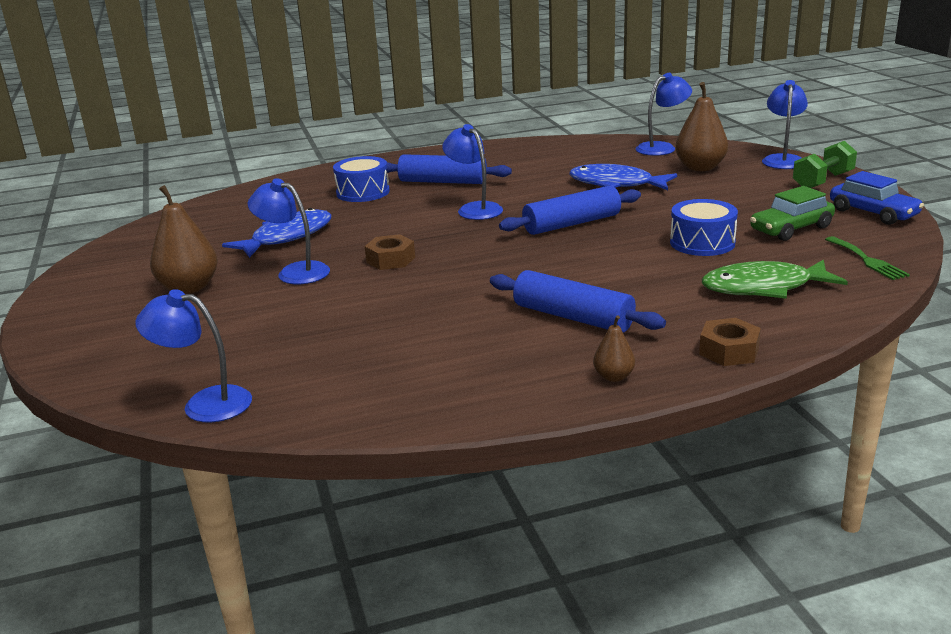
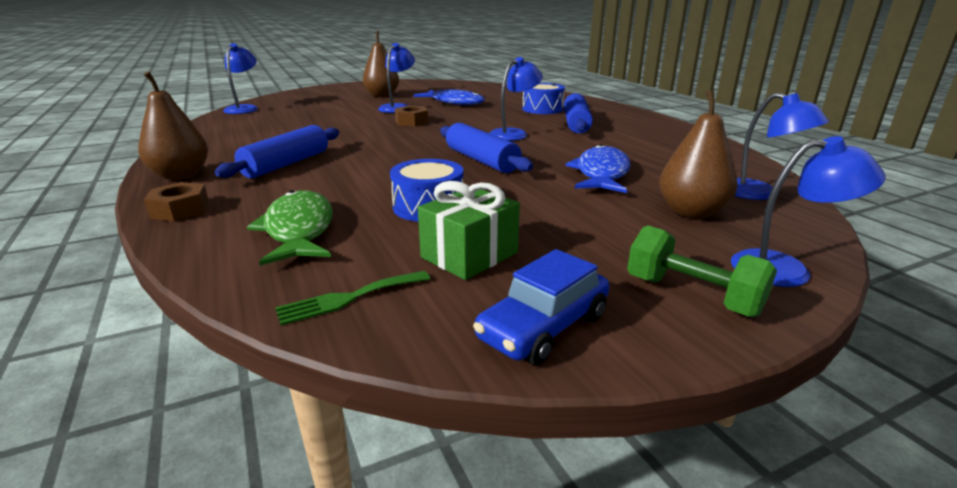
camera: 80 degrees right, 0 degrees up
(613, 377) = (181, 175): brown pear -> brown pear, size x1.95
(791, 229) = (469, 255): green car -> green gift

